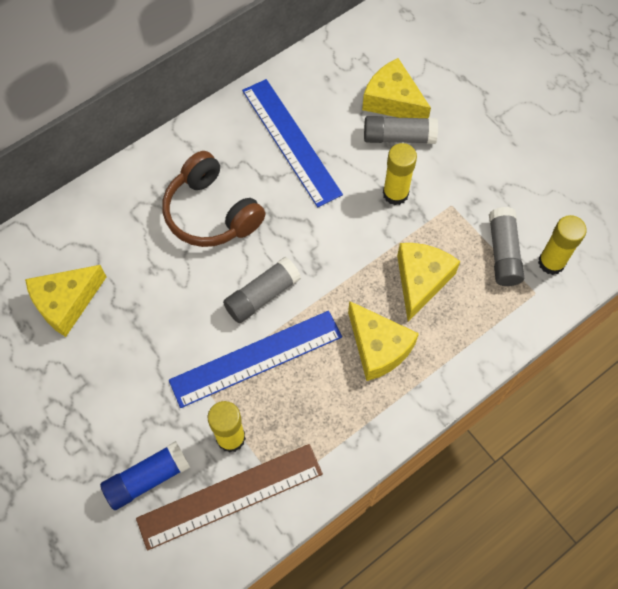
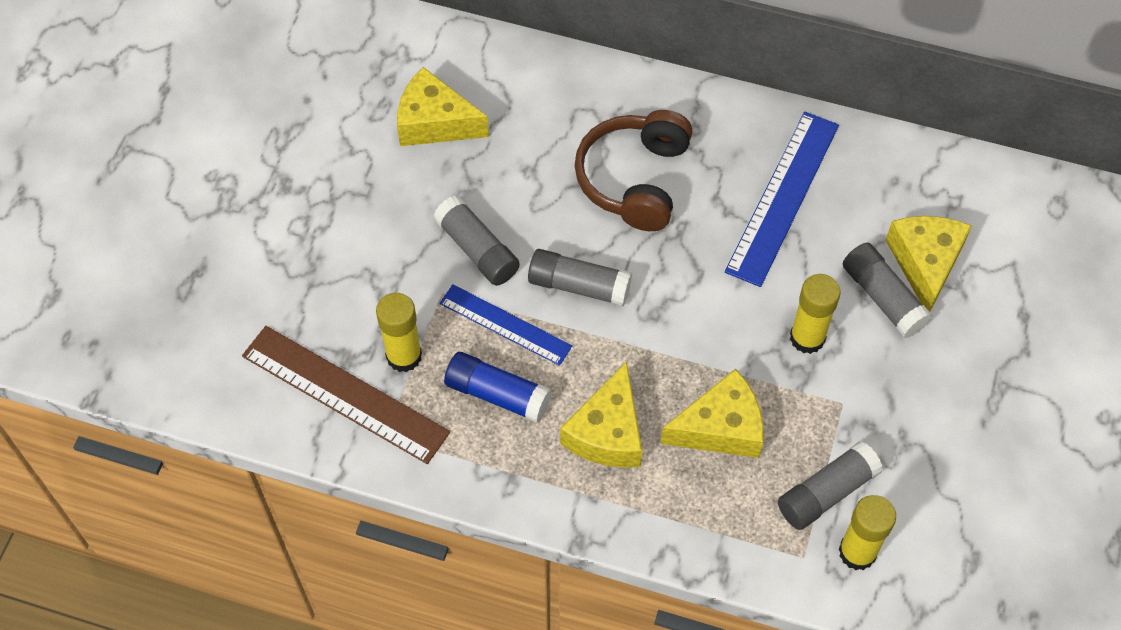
camera: 55 degrees right, 5 degrees down
(147, 478) = (310, 310): blue glue stick -> blue glue stick (497, 394)
(187, 339) = (477, 250): none -> grey glue stick
(256, 358) = (505, 324): blue ruler -> blue ruler, size x0.63

